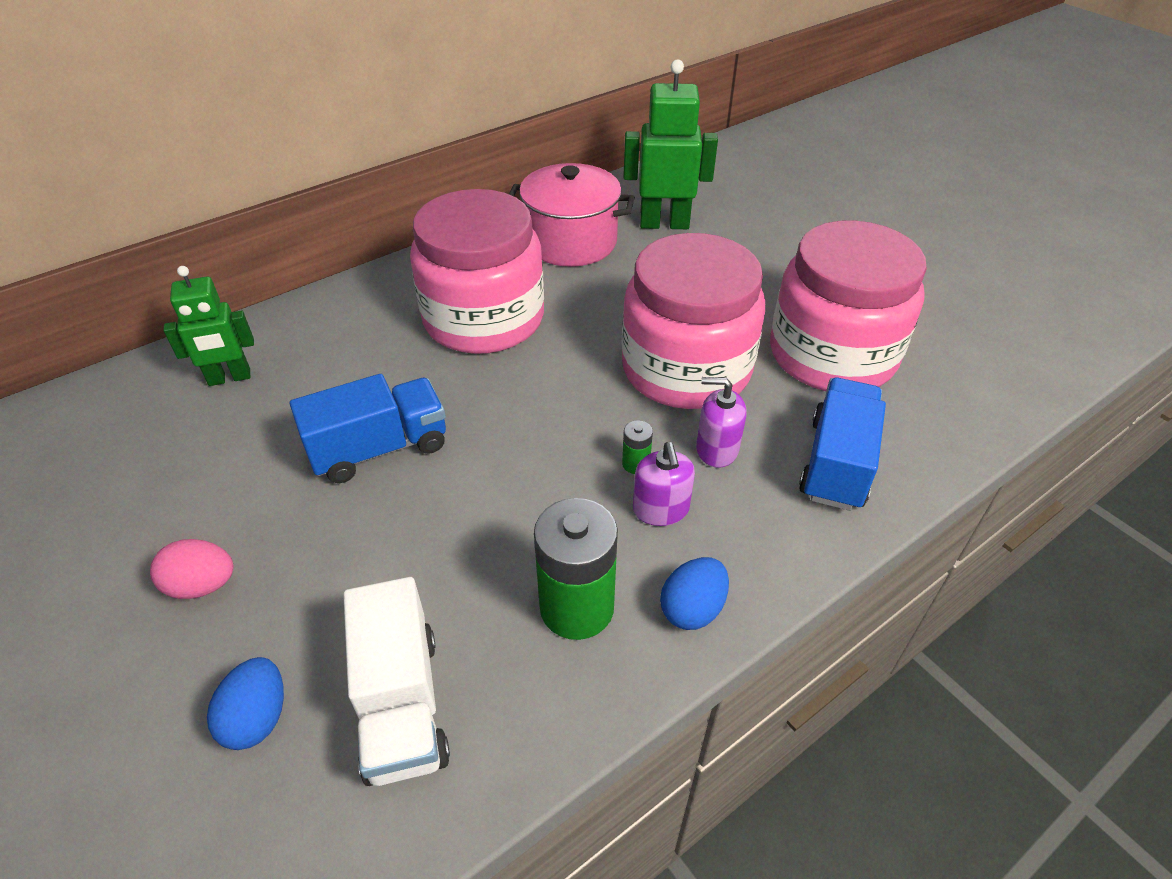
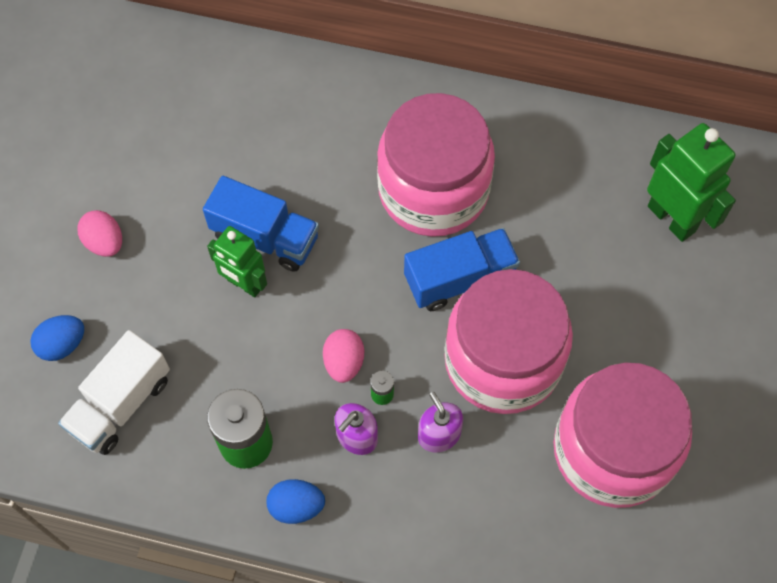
camera: 50 degrees right, 20 degrees up
(229, 378) = (243, 98): green robot -> green robot (244, 284)
(571, 242) = (578, 171): pink pot -> none
(574, 471) = (344, 362): none -> pink egg
(836, 463) = (492, 519): blue truck -> blue truck (459, 279)

